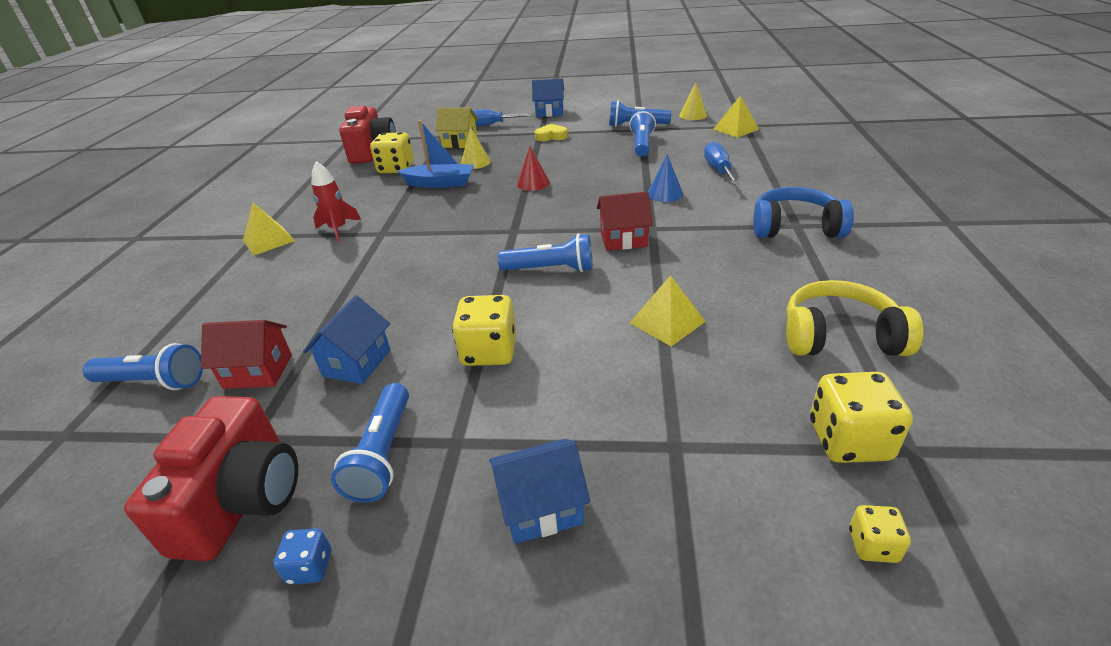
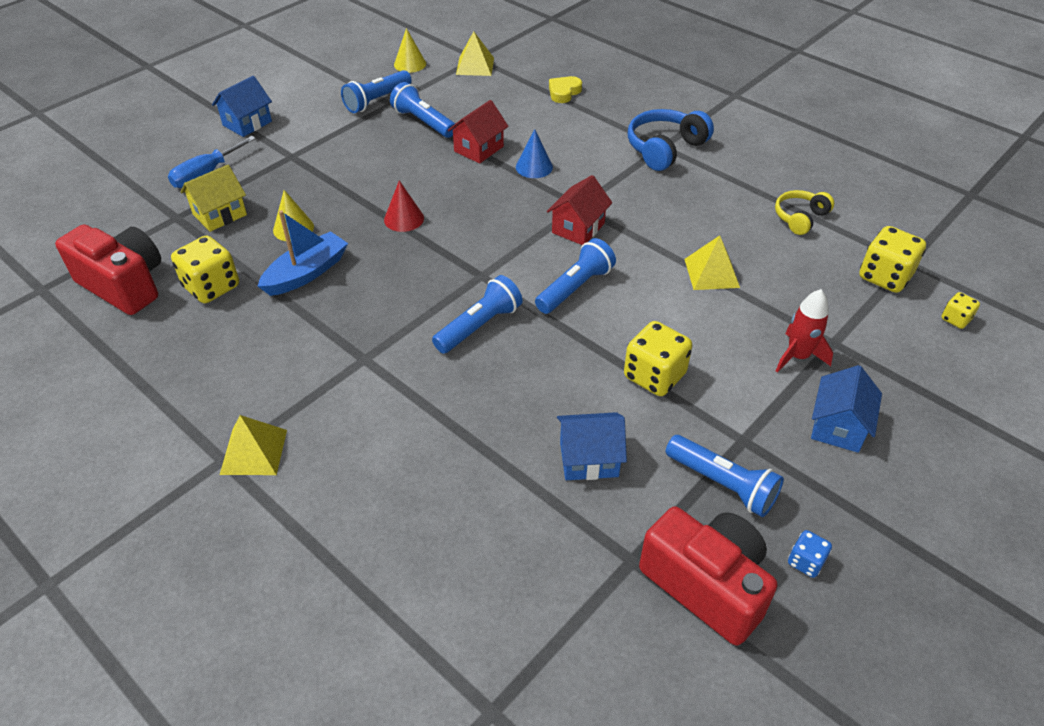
camera: 55 degrees left, 10 degrees up
(153, 382) = (466, 619): blue flashlight -> blue flashlight (479, 326)
(258, 371) = (532, 531): red house -> red house (478, 149)
(338, 229) = (308, 387): red rocket -> red rocket (797, 356)
(357, 363) = (589, 459): blue house -> blue house turned 60 degrees counterclockwise
(551, 136) = (313, 155): yellow heart -> yellow heart (564, 92)
(718, 170) = (533, 120): blue screwdriver -> none
(839, 336) = (800, 218): yellow headphones -> yellow headphones, size x0.63

